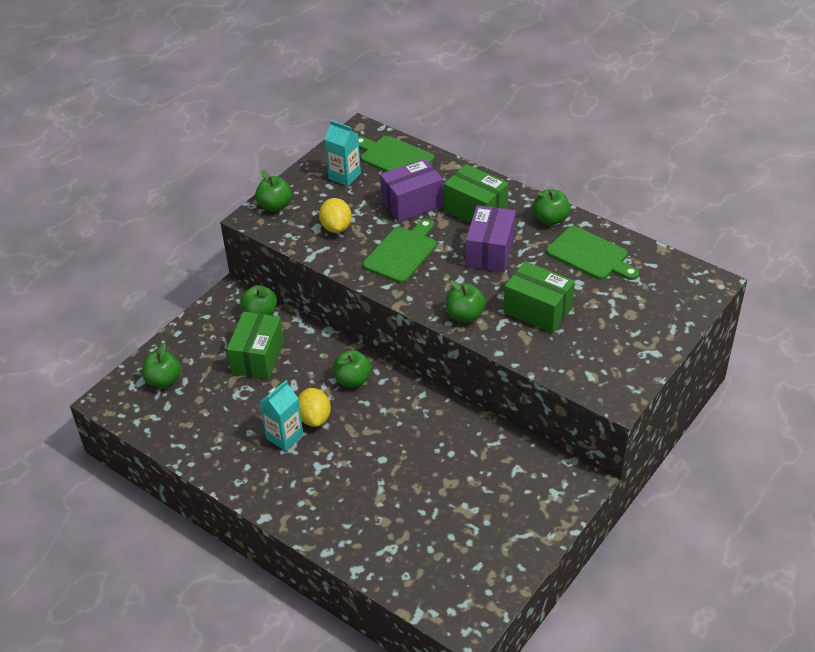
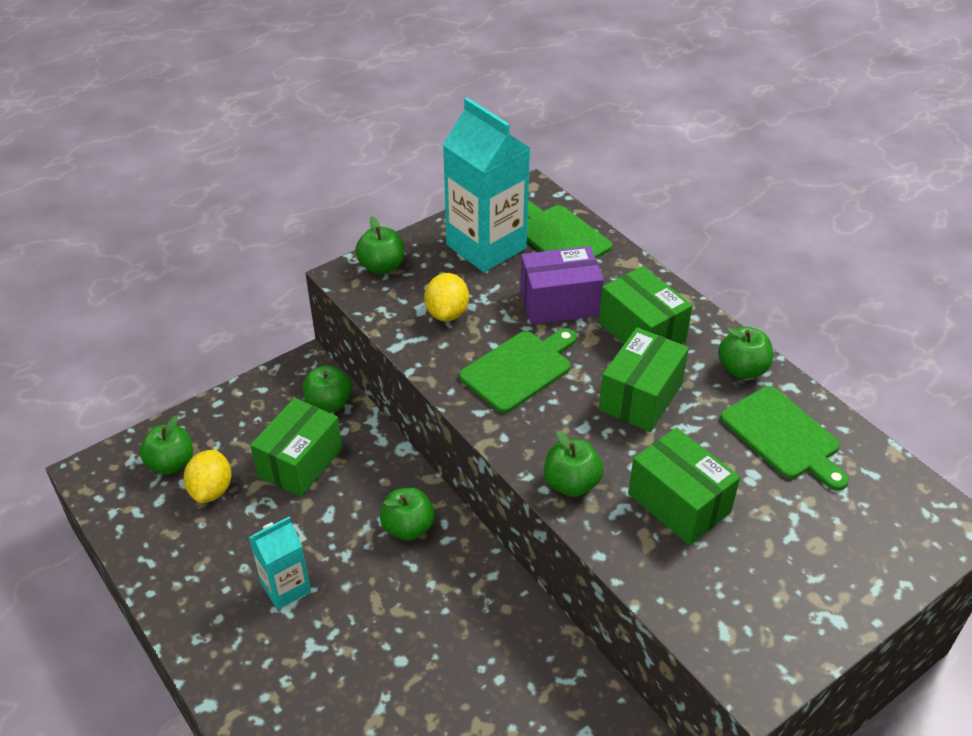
camera: 15 degrees right, 0 degrees up
(314, 418) = (335, 570): yellow lemon -> yellow lemon (211, 490)
(344, 176) = (486, 247): turquoise carton -> turquoise carton, size x1.81
(490, 252) = (640, 397): purple box -> green box

